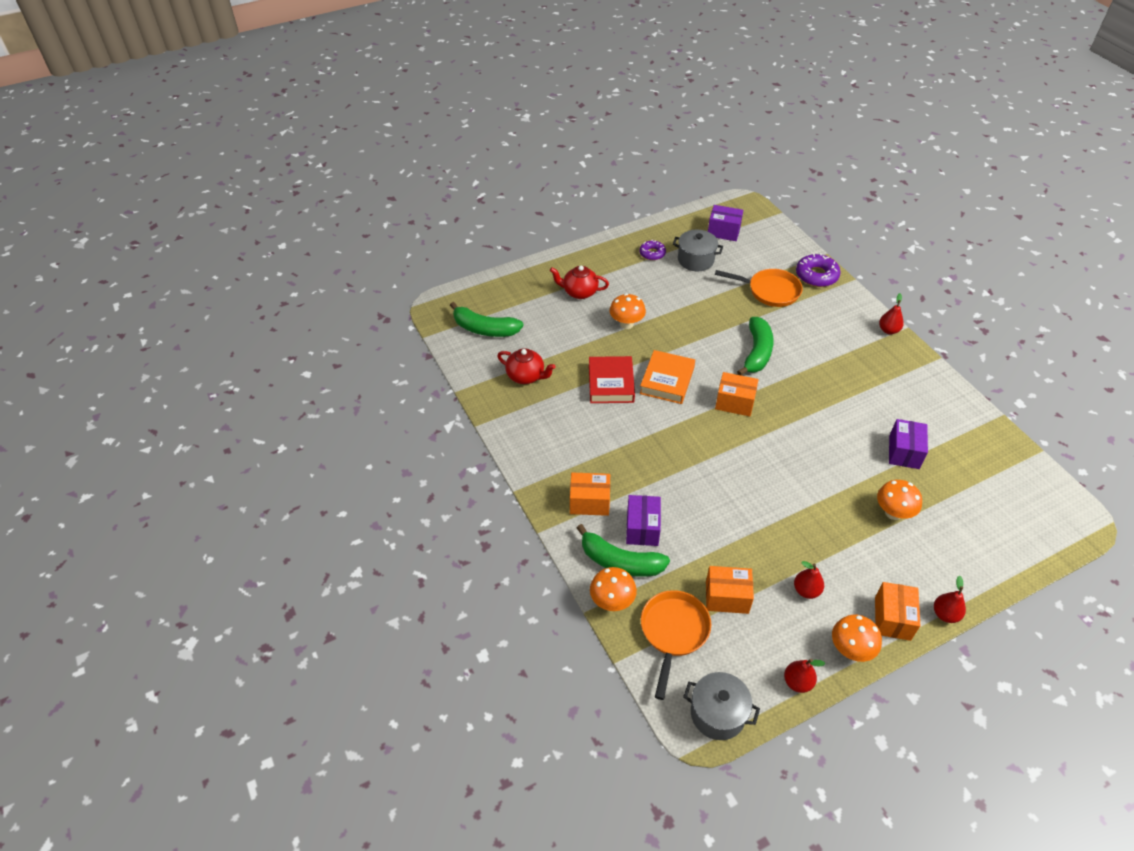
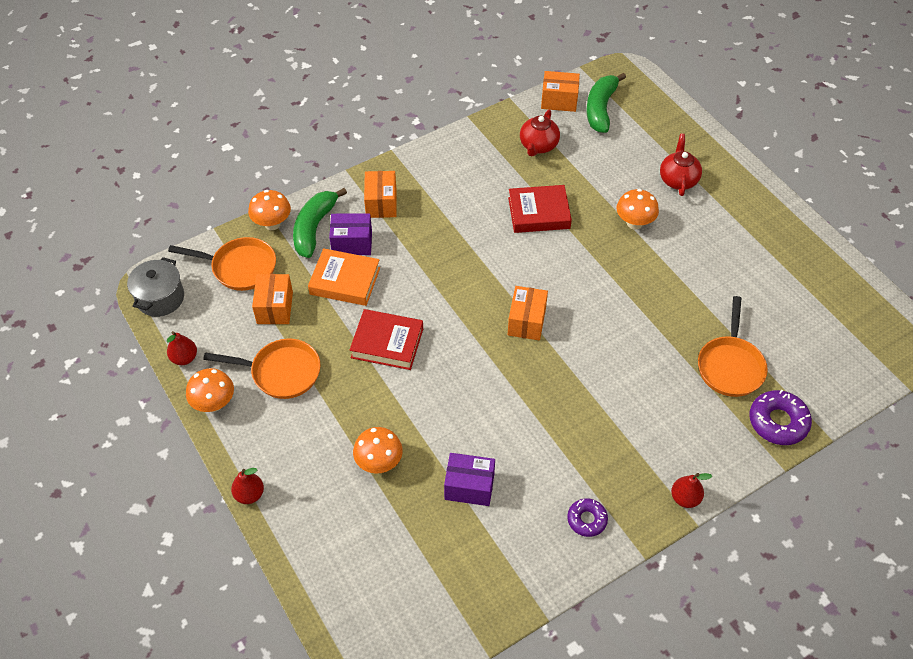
camera: 85 degrees right, 5 degrees up
(652, 253) = (769, 244): purple donut -> purple donut (587, 520)
(667, 380) = (551, 260): orange book -> orange book (345, 281)
(695, 260) = (769, 288): grey pot -> none
(723, 231) = (840, 319): purple box -> none
(756, 352) = (612, 346): green banana -> none
(765, 503) = (387, 343): none -> red book
(806, 590) = (281, 372): red pear -> orange pan
(892, 618) = (247, 444): orange box -> orange box (559, 100)

